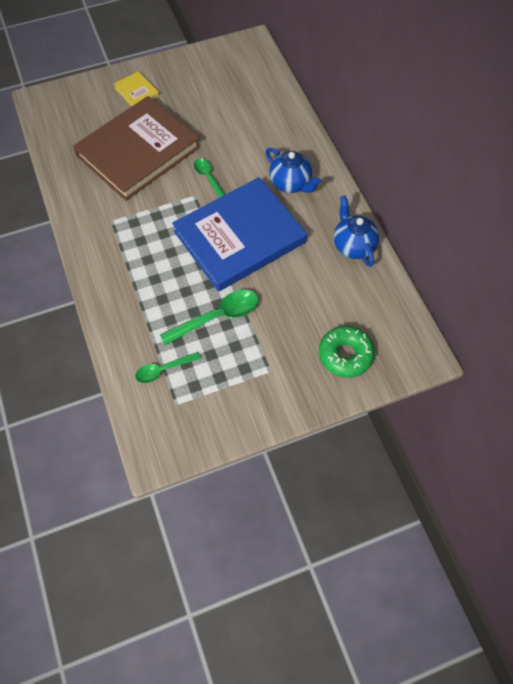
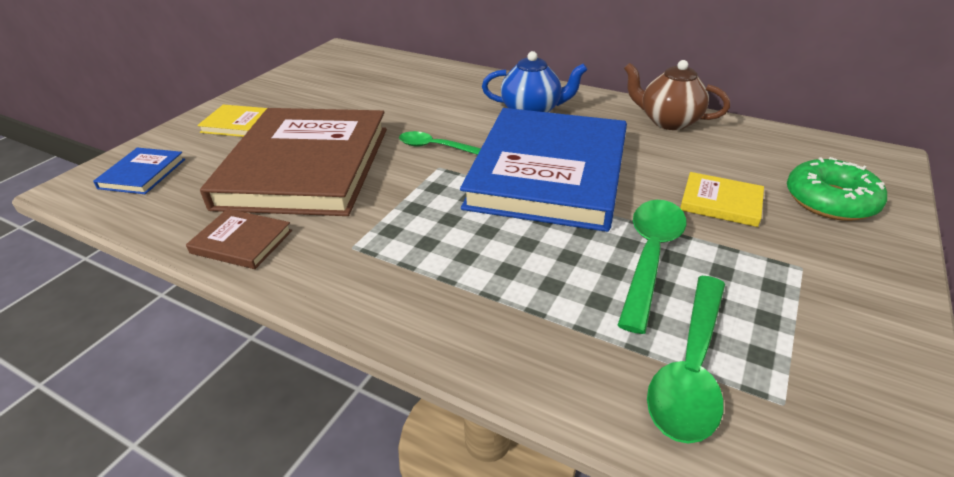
camera: 40 degrees left, 25 degrees down
(69, 107) = (142, 174): none -> blue book
(74, 186) = (242, 242): none -> brown book
(164, 369) = (690, 368): green spoon -> green spoon, size x1.61
(292, 315) = (720, 202): none -> yellow book
(353, 246) = (668, 121): blue teapot -> brown teapot

